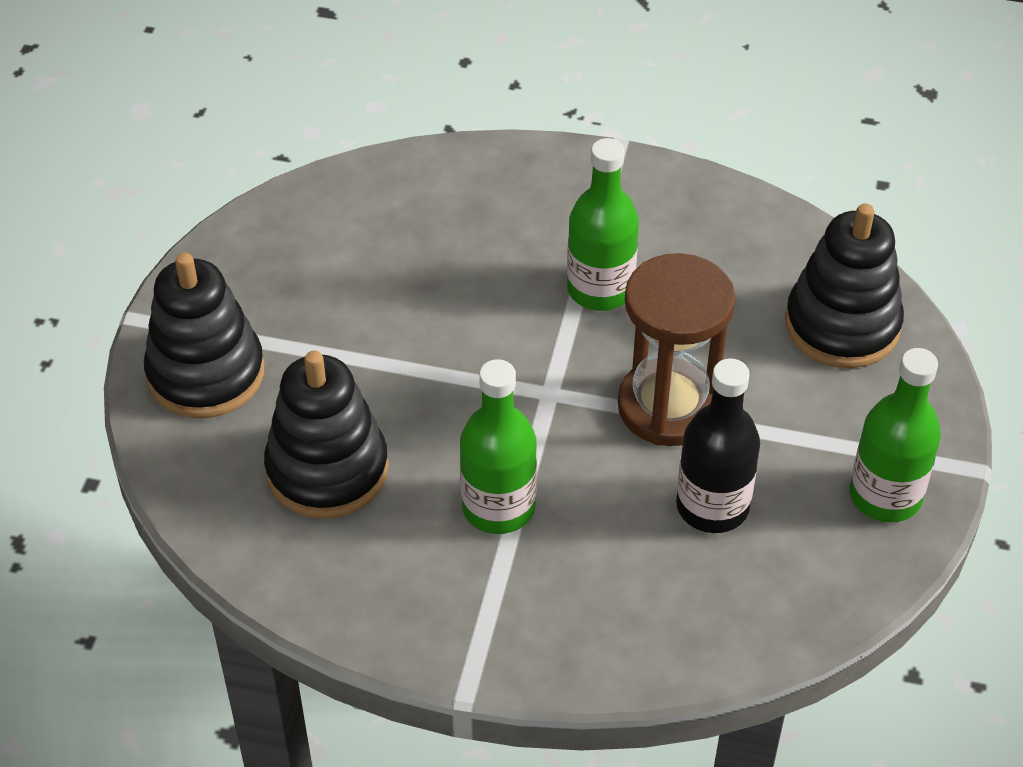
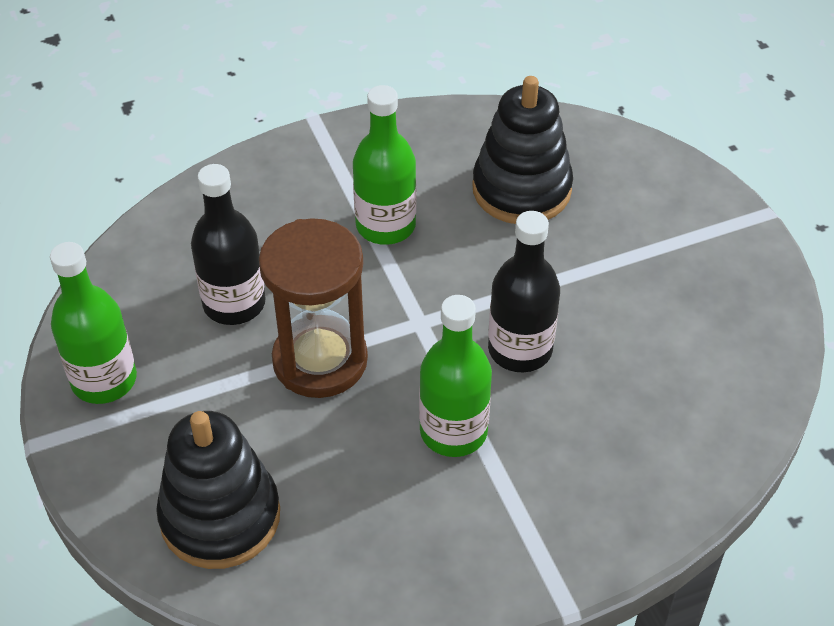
camera: 145 degrees right, 0 degrees up
(206, 373) = (671, 204): black stacking toy -> none
(483, 322) = (520, 349): none -> black bottle

